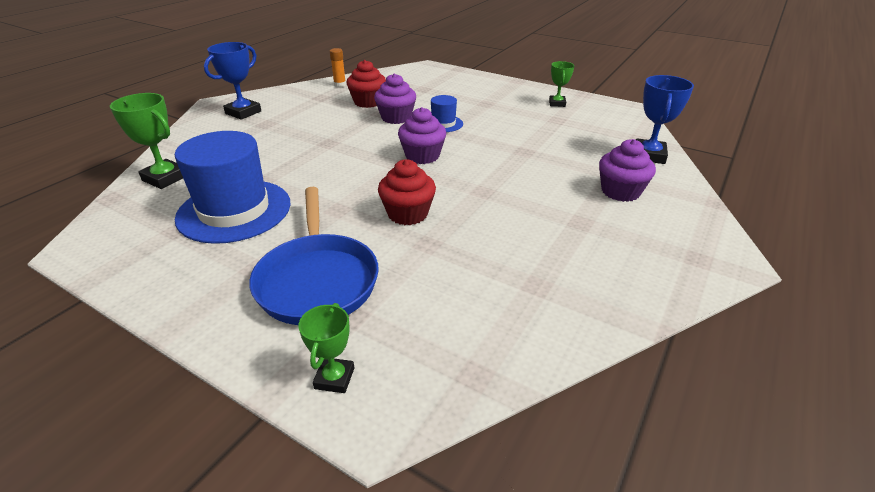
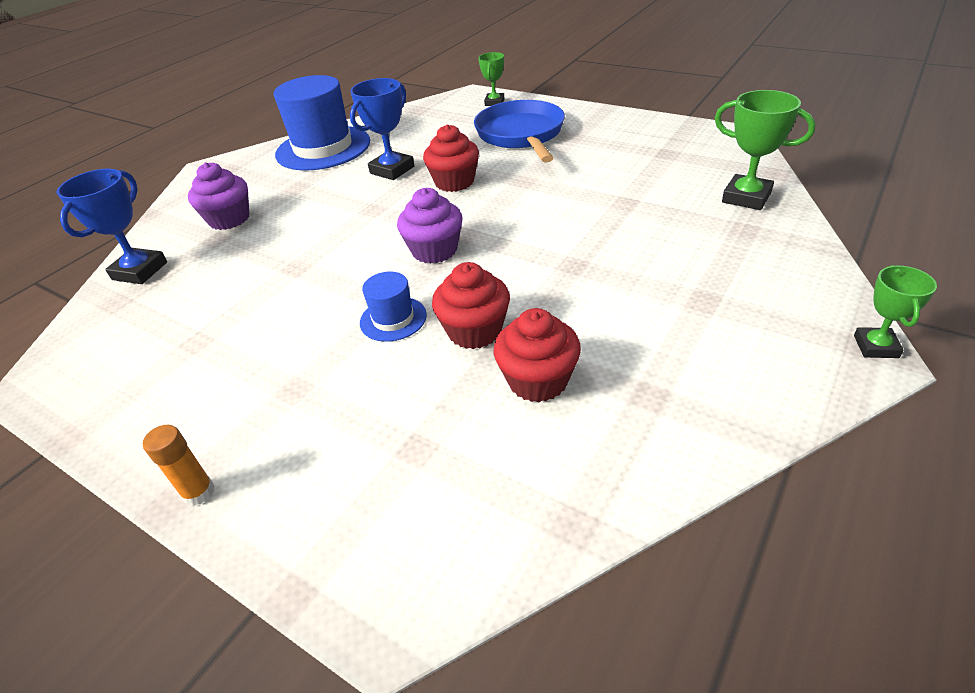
camera: 175 degrees left, 5 degrees up
(234, 210) = (628, 172): blue hat -> blue hat (323, 148)
(243, 112) = (776, 330): blue trophy -> blue trophy (392, 170)
(340, 84) = (631, 462): orange glue stick -> orange glue stick (198, 492)
(396, 118) = (474, 331): purple cupcake -> red cupcake
(557, 103) = (153, 395): green trophy -> green trophy (876, 346)

